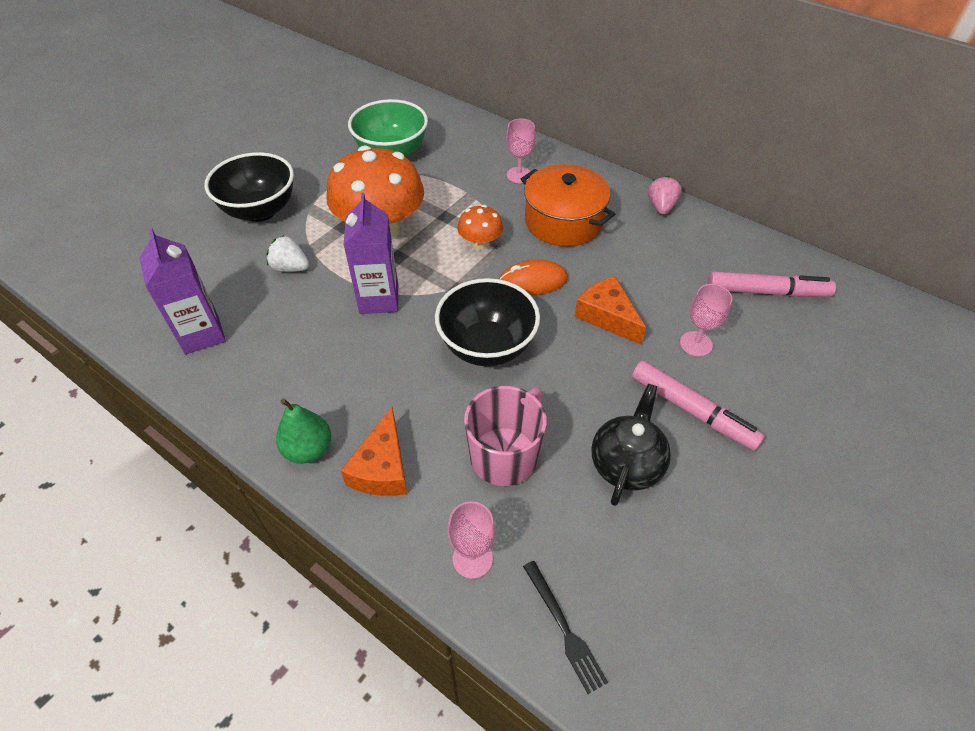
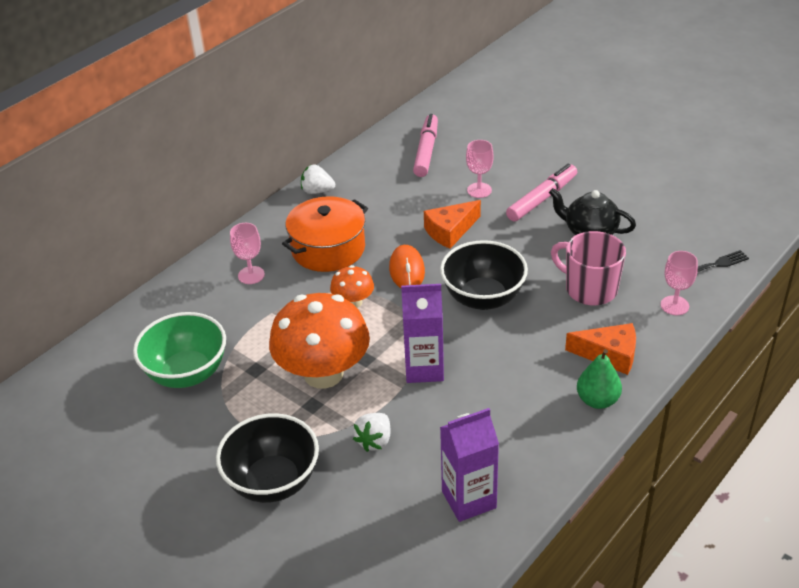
camera: 85 degrees left, 10 degrees down
(661, 207) = (317, 191): pink strawberry -> white strawberry

